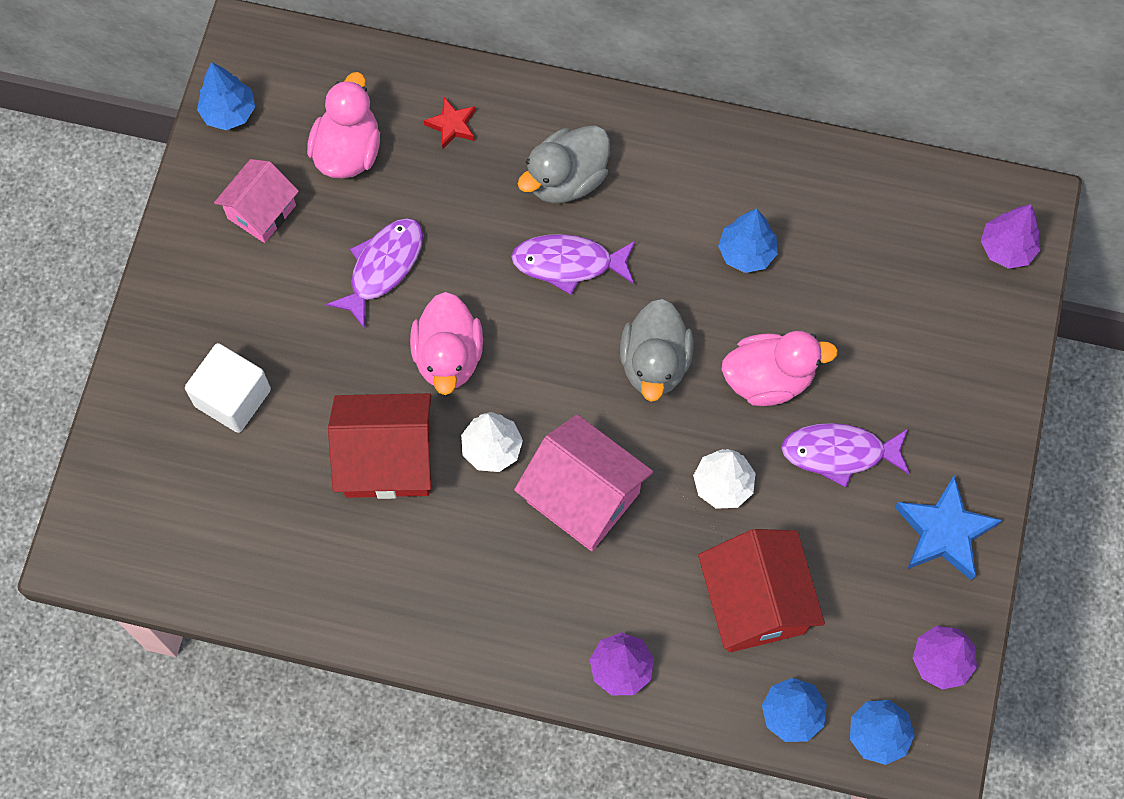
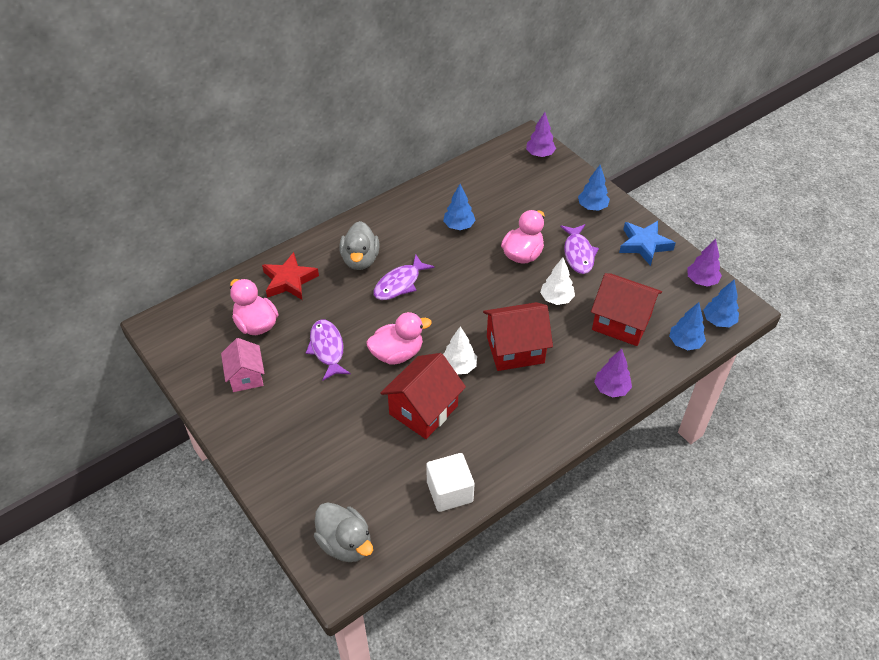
camera: 50 degrees left, 20 degrees down
(229, 112) = (182, 356): blue tree -> blue tree (592, 207)
(233, 397) = (326, 452): white cube -> white cube (449, 491)
(448, 356) = (397, 353): pink duck -> pink duck turned 60 degrees counterclockwise
(452, 125) = (289, 280): red star -> red star, size x1.81
(583, 497) = (515, 349): pink house -> red house
(654, 363) = (477, 285): grey duck -> grey duck (345, 543)
(839, 453) = (578, 254): purple fish -> purple fish turned 45 degrees counterclockwise

